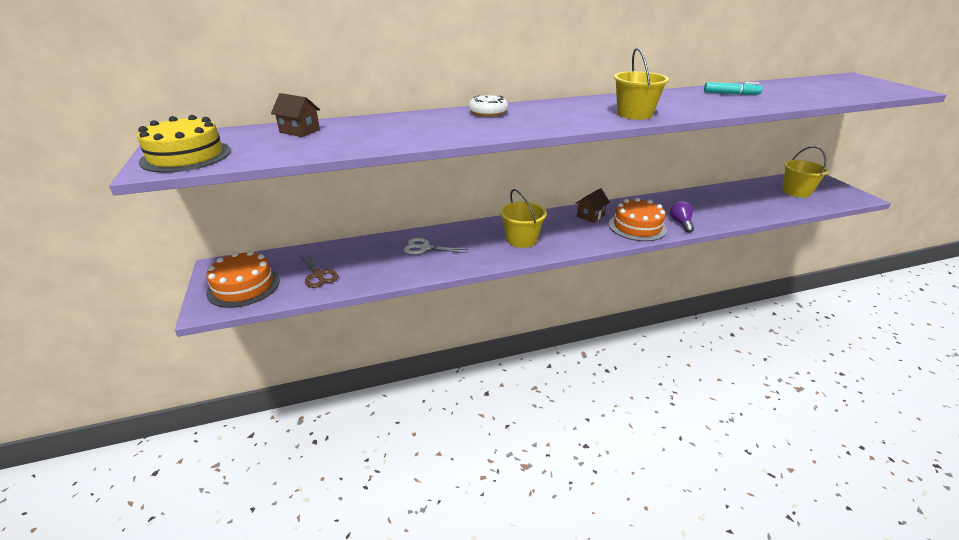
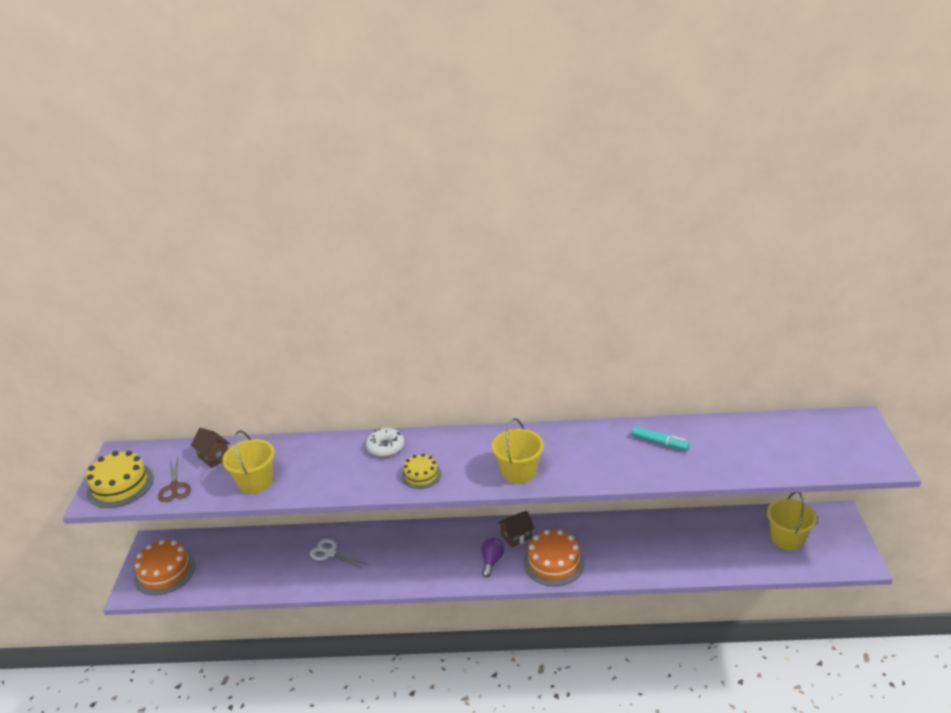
camera: 20 degrees right, 0 degrees up
(318, 275) = (226, 571): brown scissors -> brown scissors (174, 487)
(521, 239) = (425, 559): yellow bucket -> yellow bucket (255, 482)
(543, 122) = (421, 475): none -> yellow cake
(681, 223) = (605, 566): purple light bulb -> purple light bulb (491, 561)

